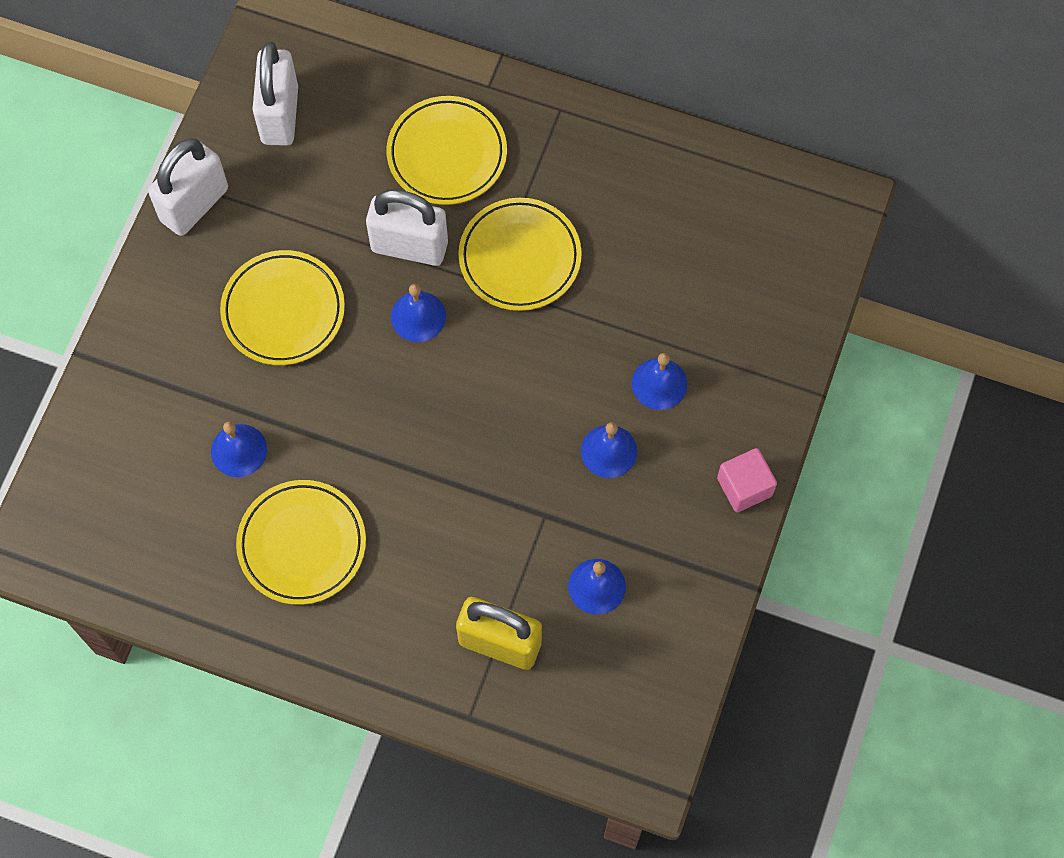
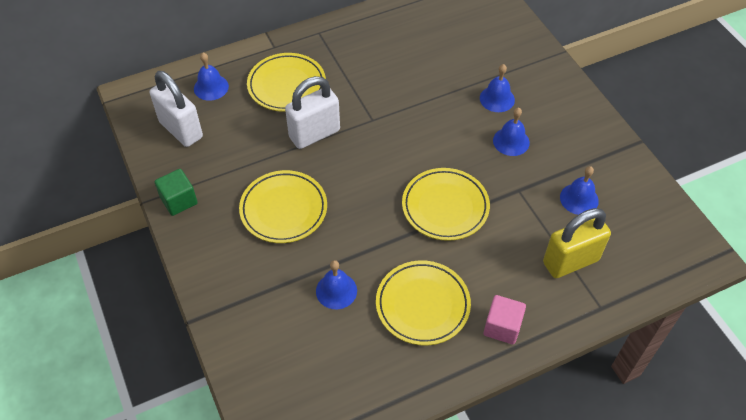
camera: 45 degrees left, 15 degrees down
(194, 205) = (179, 200): white padlock -> green cube
(418, 316) = (355, 158): blue bell -> blue bell (211, 87)
(520, 257) = (372, 99): yellow plate -> yellow plate (445, 207)
(744, 487) = (583, 108): pink cube -> pink cube (502, 327)

